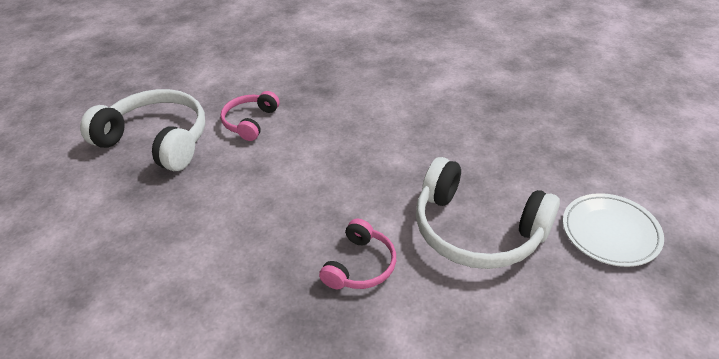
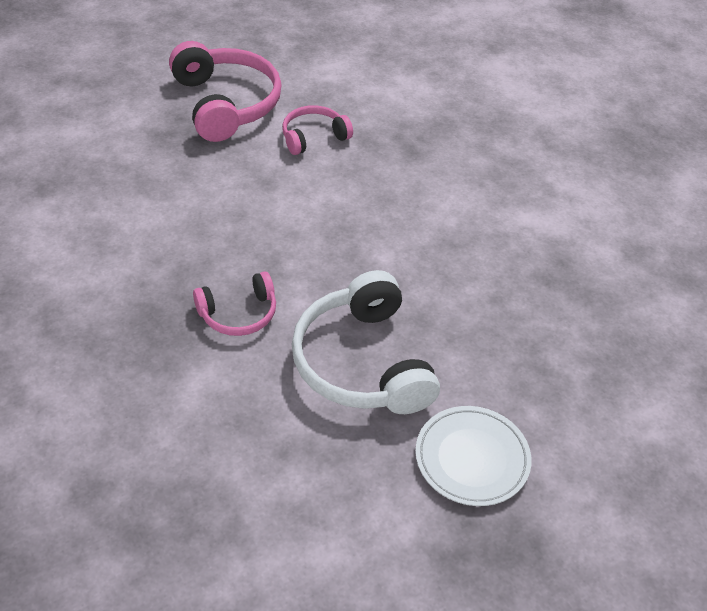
camera: 40 degrees right, 5 degrees up
(157, 140) = (226, 104): white headphones -> pink headphones

